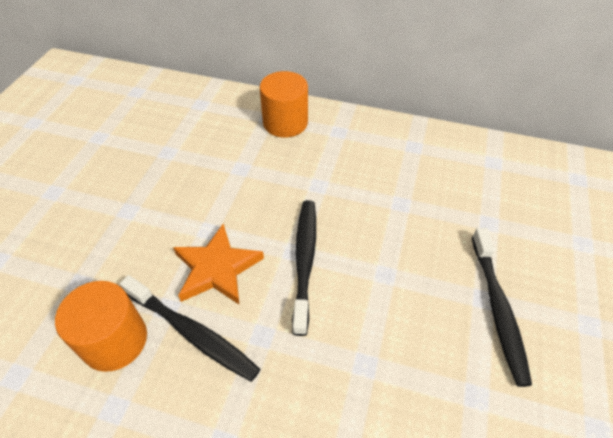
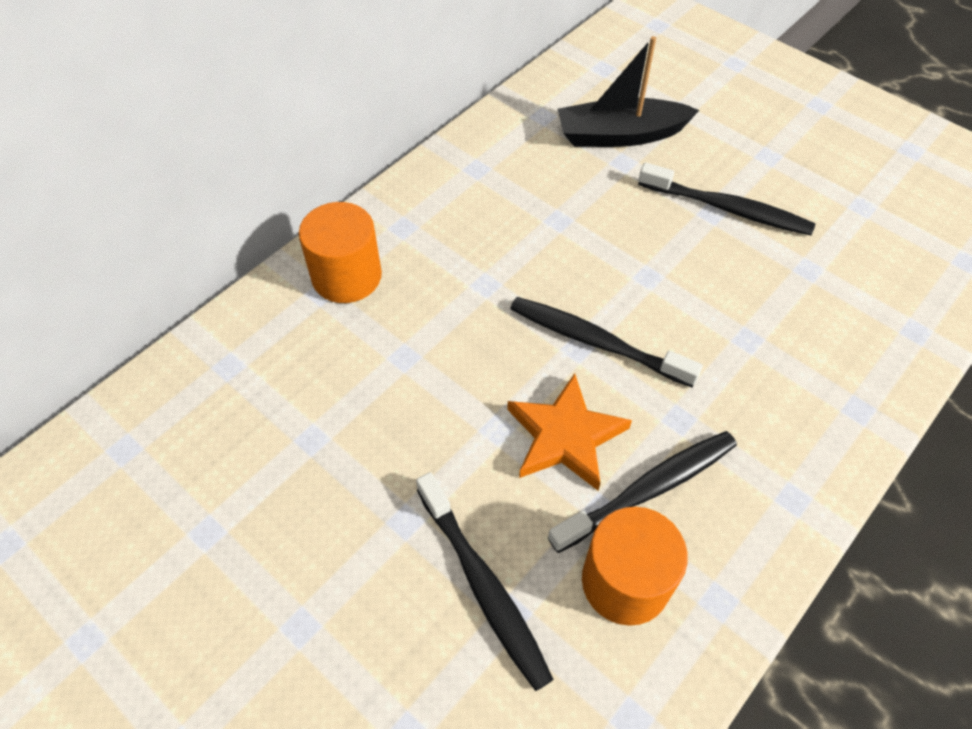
camera: 65 degrees left, 5 degrees up
(94, 262) = (483, 585): none -> black toothbrush
(515, 212) = (620, 135): none -> black boat

